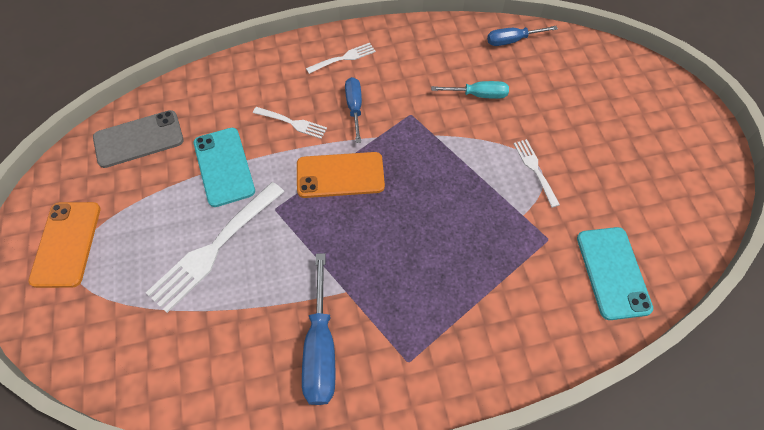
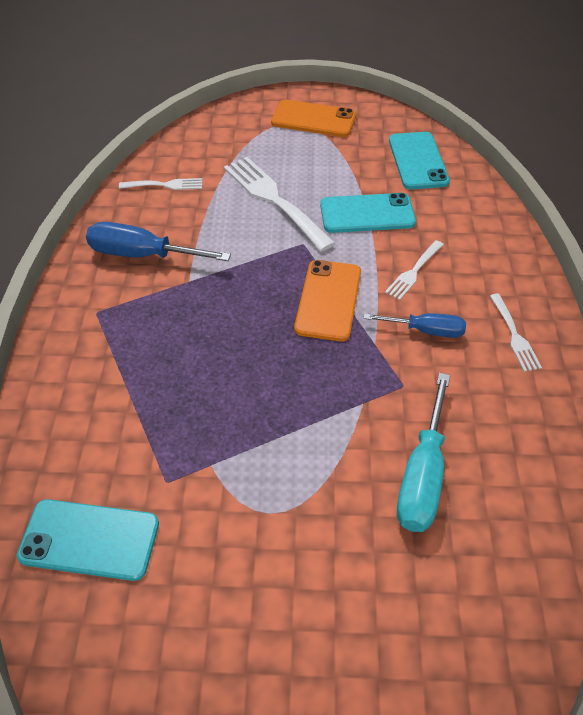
camera: 105 degrees right, 10 degrees down
(139, 139) = (418, 161): grey phone -> turquoise phone
(478, 95) = (422, 475): turquoise screwdriver -> turquoise screwdriver, size x1.58
(512, 41) = (534, 563): blue screwdriver -> none
(535, 170) = (273, 504): white fork -> white fork (165, 185)

